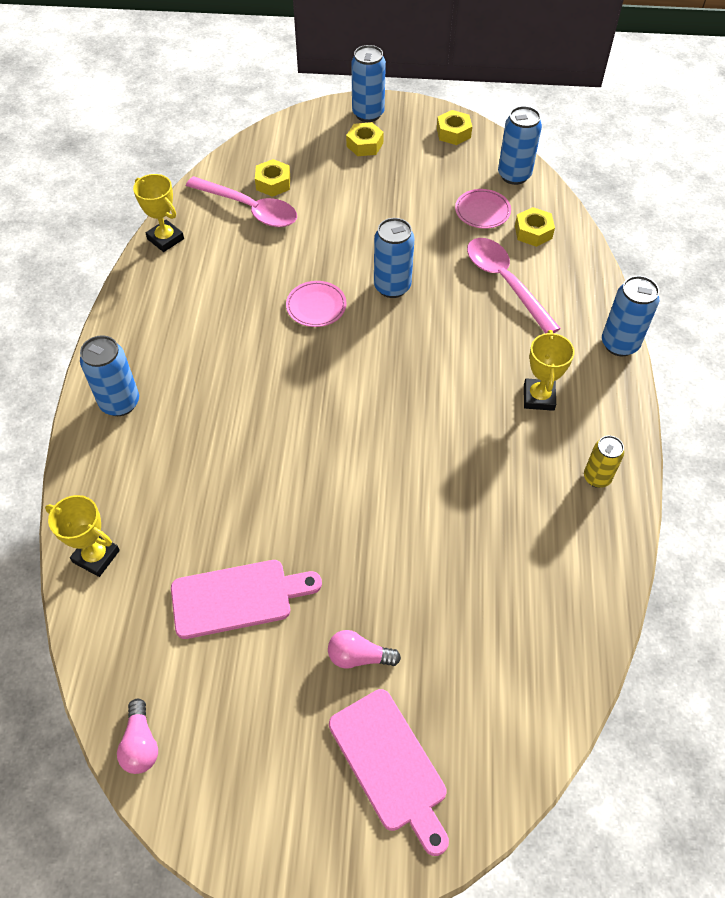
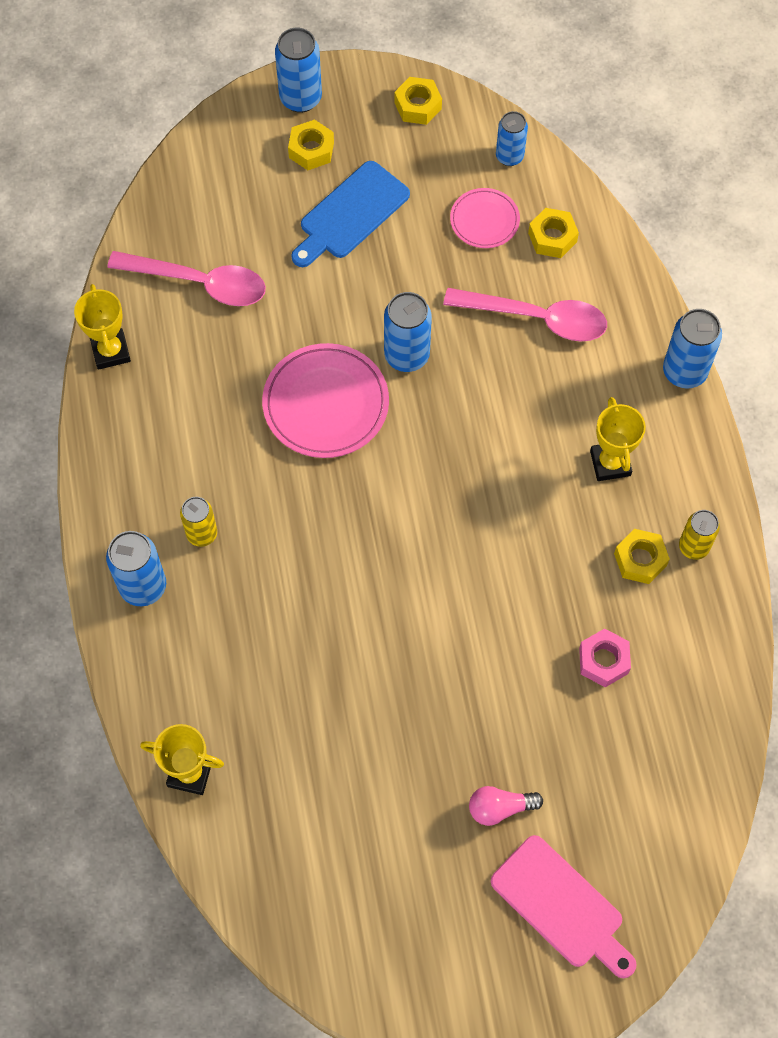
camera: 15 degrees left, 10 degrees up
(141, 744) = (313, 952): pink light bulb -> none
(165, 239) = (111, 351): yellow trophy -> yellow trophy turned 45 degrees clockwise
(182, 375) = (202, 534): none -> yellow can
(238, 597) = (356, 779): pink cutting board -> none
(273, 183) = (215, 236): yellow nut -> yellow nut (640, 560)
(316, 306) = (326, 404): pink plate -> pink plate, size x1.73
(380, 188) = (351, 214): none -> blue cutting board
(491, 552) = (603, 661): none -> pink nut
(505, 282) = (536, 318): pink spoon -> pink spoon turned 150 degrees clockwise
(514, 175) = (509, 156): blue can -> blue can, size x0.66

